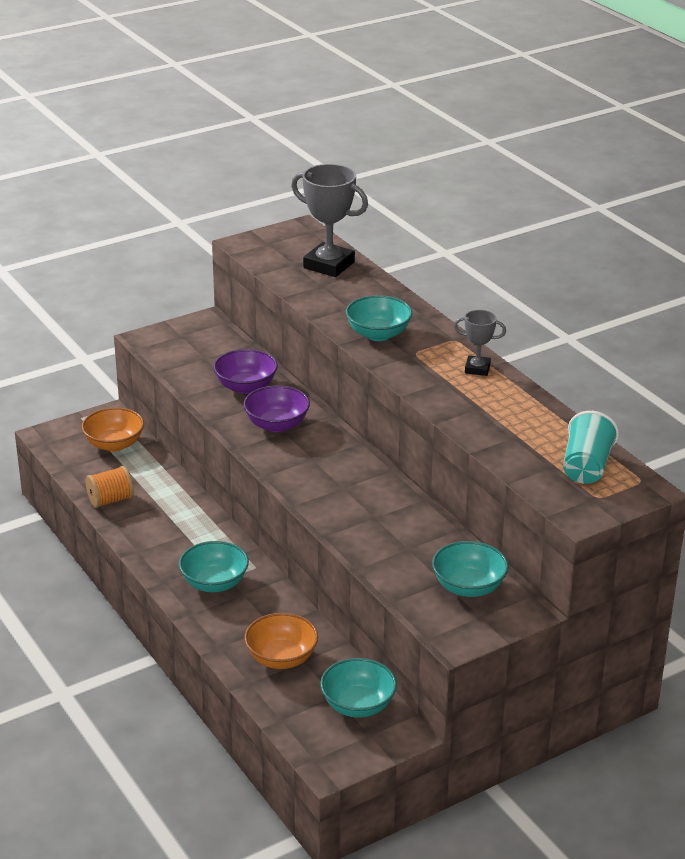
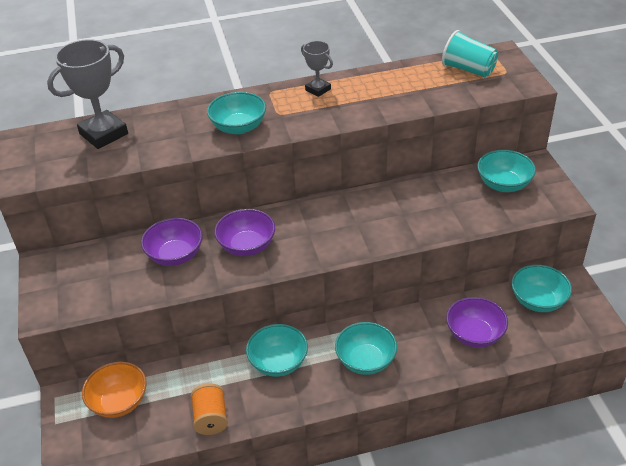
camera: 70 degrees left, 10 degrees up
(192, 526) = (278, 362): none -> turquoise bowl
(281, 658) = (474, 334): orange bowl -> purple bowl
(477, 369) = (318, 89): grey trophy -> grey trophy turned 75 degrees counterclockwise

